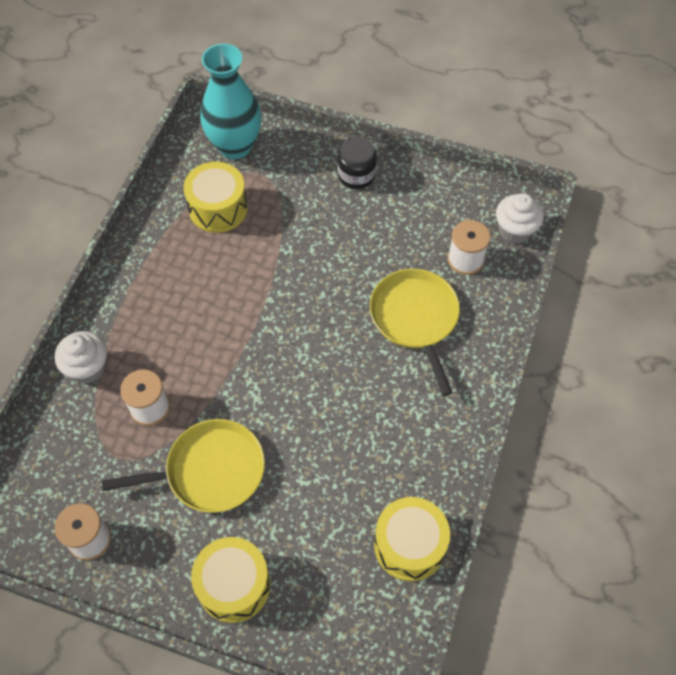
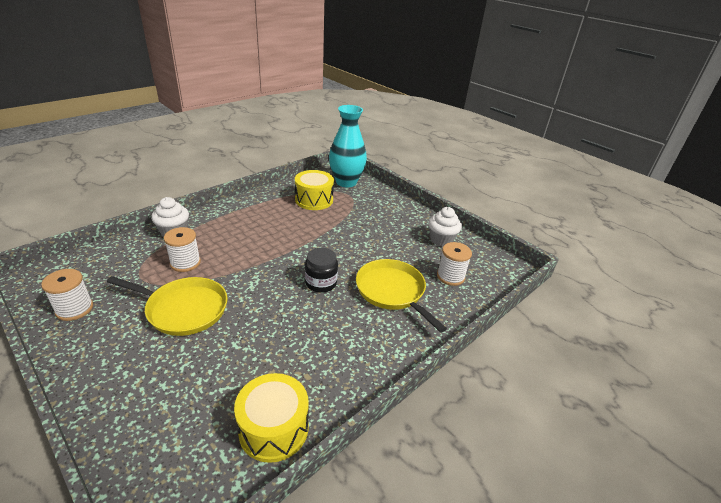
camera: 25 degrees right, 25 degrees down
(234, 585) = (124, 384): yellow drum -> none
(356, 175) = (406, 215): black jar -> black jar (321, 283)
(415, 318) = (392, 291): yellow pan -> yellow pan turned 45 degrees counterclockwise
(515, 230) = (496, 276): white cupcake -> white cupcake (441, 240)

